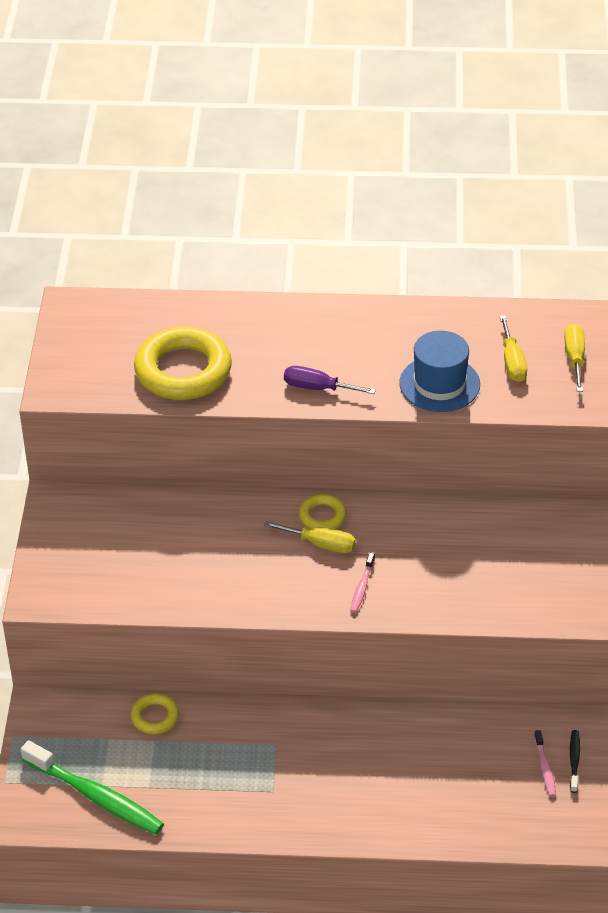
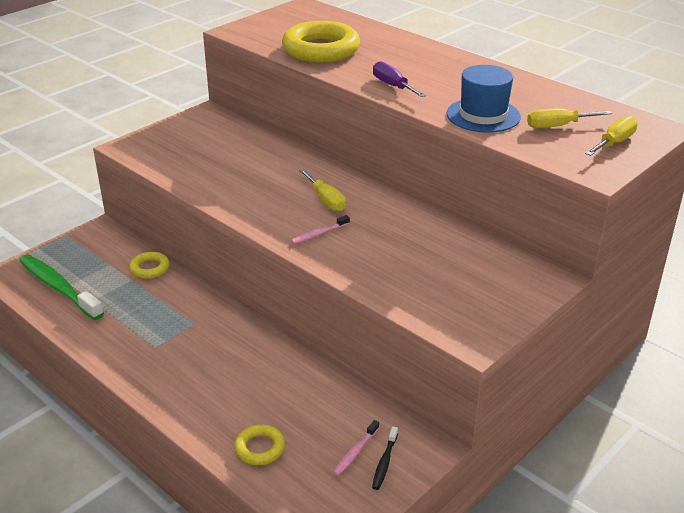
camera: 40 degrees right, 10 degrees down
(96, 796) = (58, 287): green toothbrush -> green toothbrush turned 150 degrees clockwise
(322, 516) = (348, 188): yellow ring -> yellow ring (259, 448)
(512, 362) = (558, 126): yellow screwdriver -> yellow screwdriver turned 45 degrees clockwise
(574, 760) = (384, 462): black toothbrush -> black toothbrush turned 150 degrees clockwise

